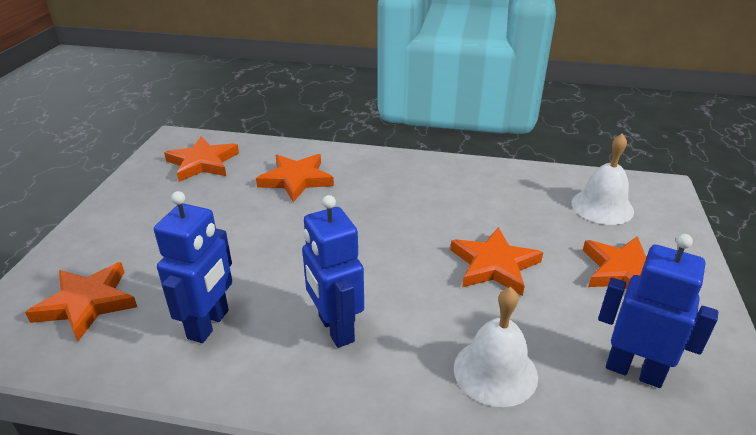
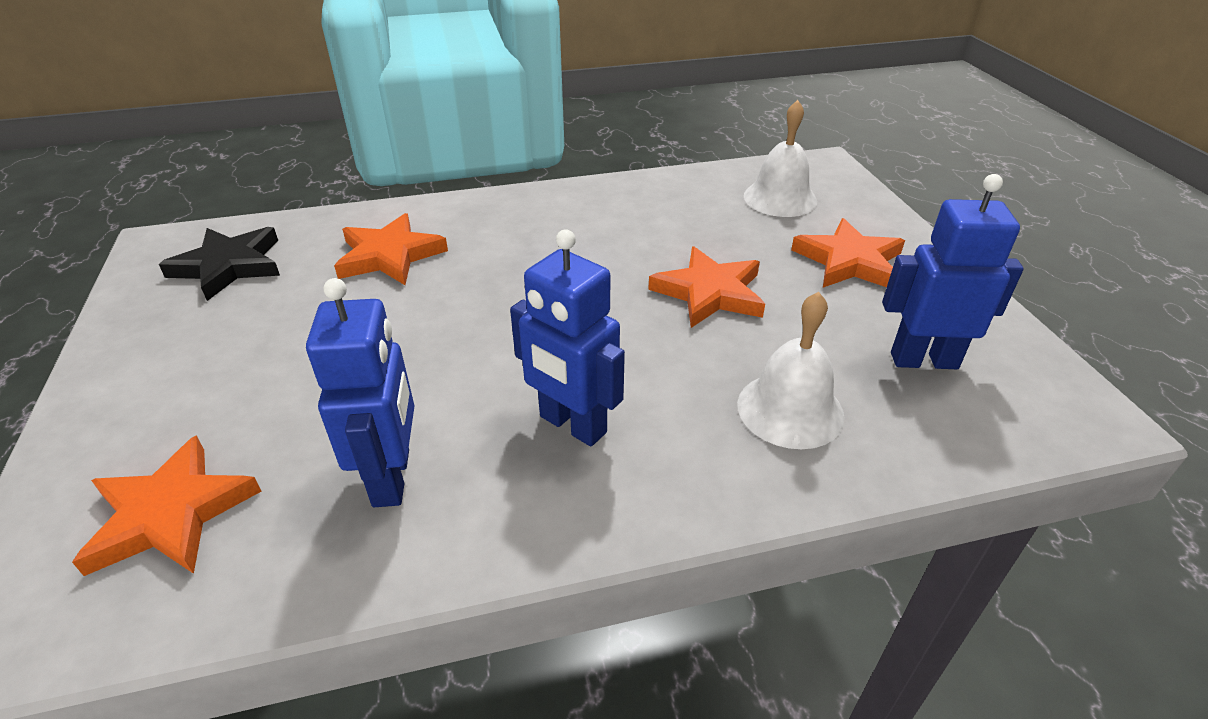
camera: 25 degrees left, 5 degrees up
(203, 163) = (229, 266): orange star -> black star

